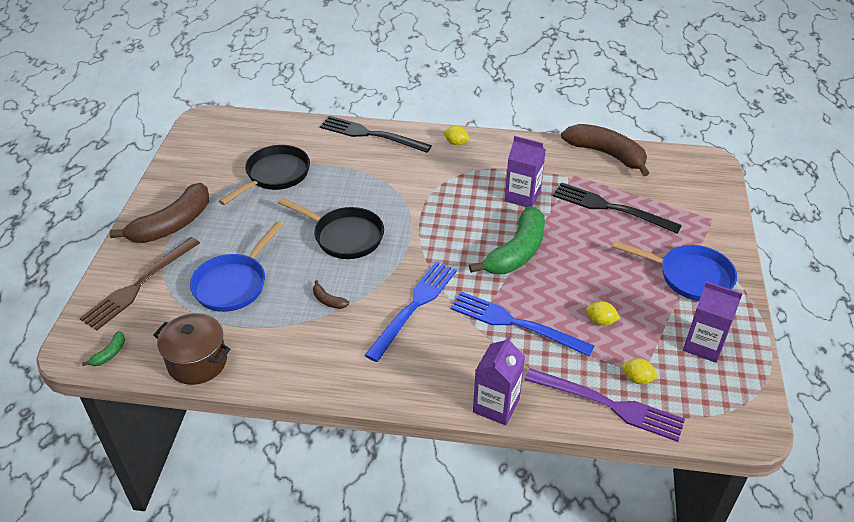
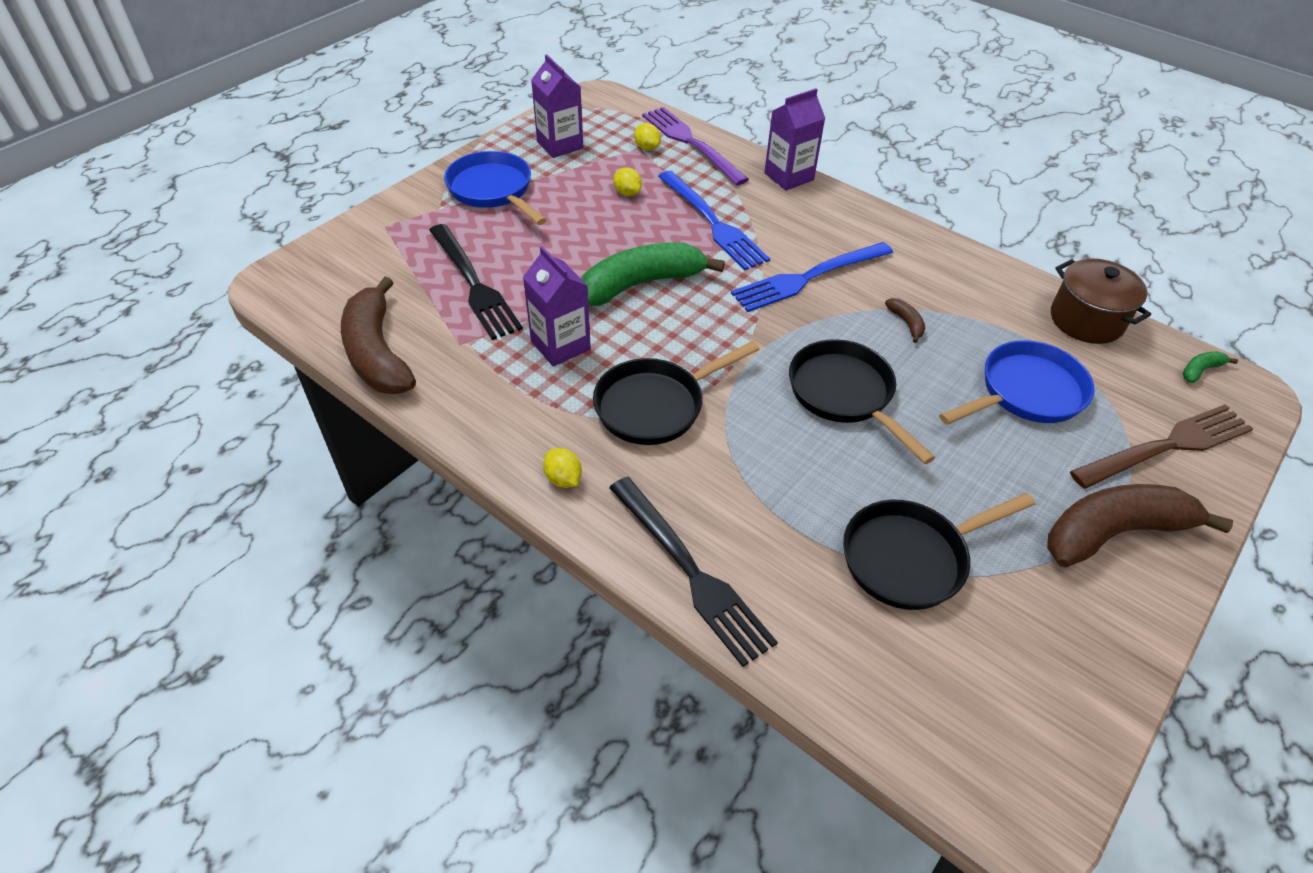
camera: 150 degrees left, 5 degrees up
(443, 188) = (655, 405): none -> black pan

